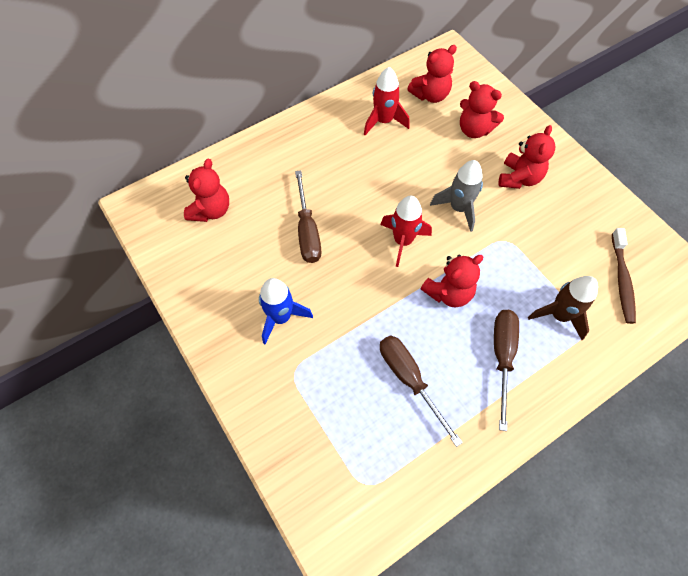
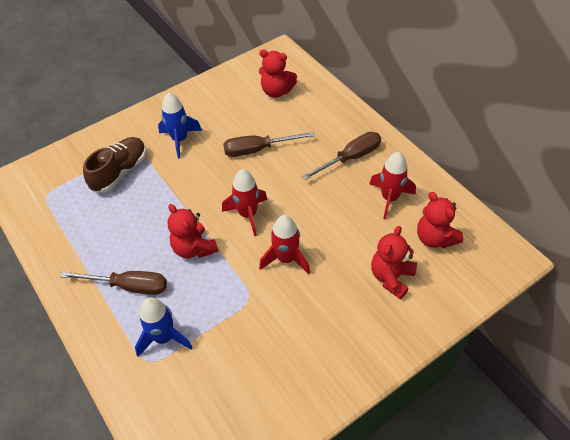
camera: 90 degrees right, 10 degrees down
(330, 387) = (120, 172): none -> brown shoe
(409, 379) = (118, 220): brown screwdriver -> brown screwdriver (350, 158)
(458, 208) = (286, 259): grey rocket -> red rocket
(519, 178) = (328, 316): red teddy bear -> none
(559, 315) = (164, 337): brown rocket -> blue rocket
(621, 280) = (199, 405): brown toothbrush -> none

